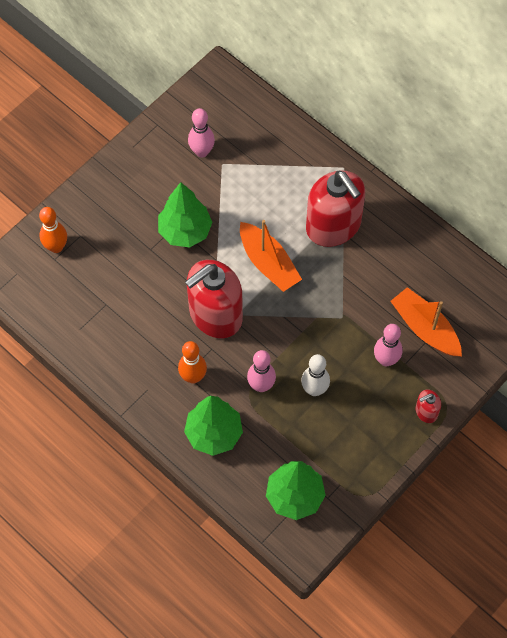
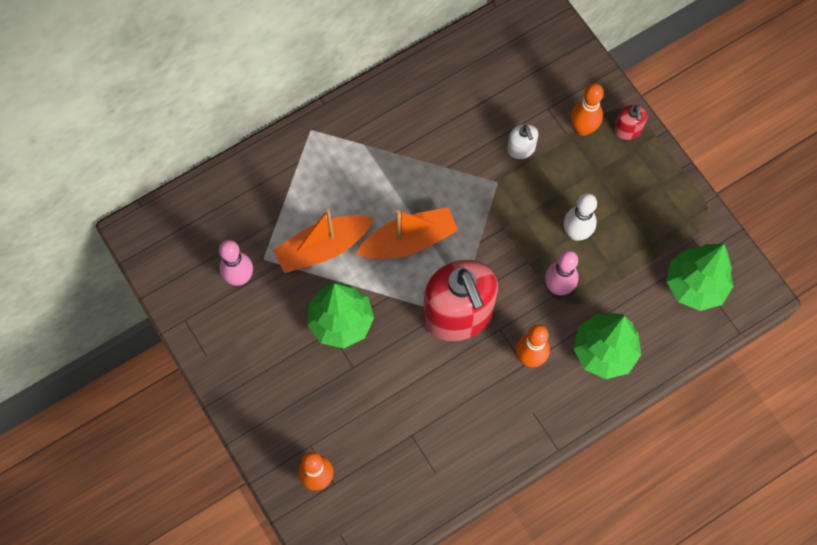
camera: 75 degrees left, 5 degrees up
(333, 226) = (382, 160): red soap dispenser -> none
(379, 329) = (521, 149): none -> white soap dispenser
(386, 360) = (559, 152): pink bowling pin -> none
(415, 374) = (583, 128): none -> orange bowling pin
(425, 328) = (531, 104): orange boat -> orange boat (323, 248)

